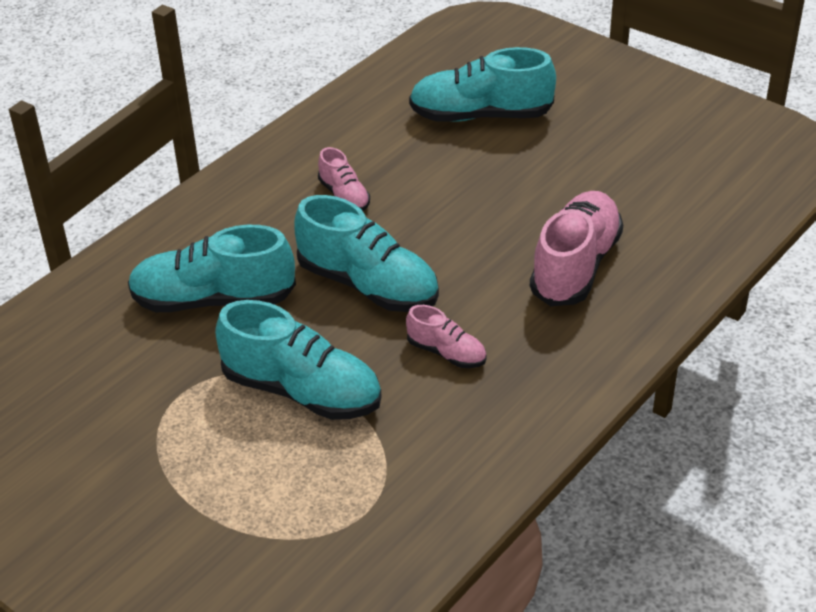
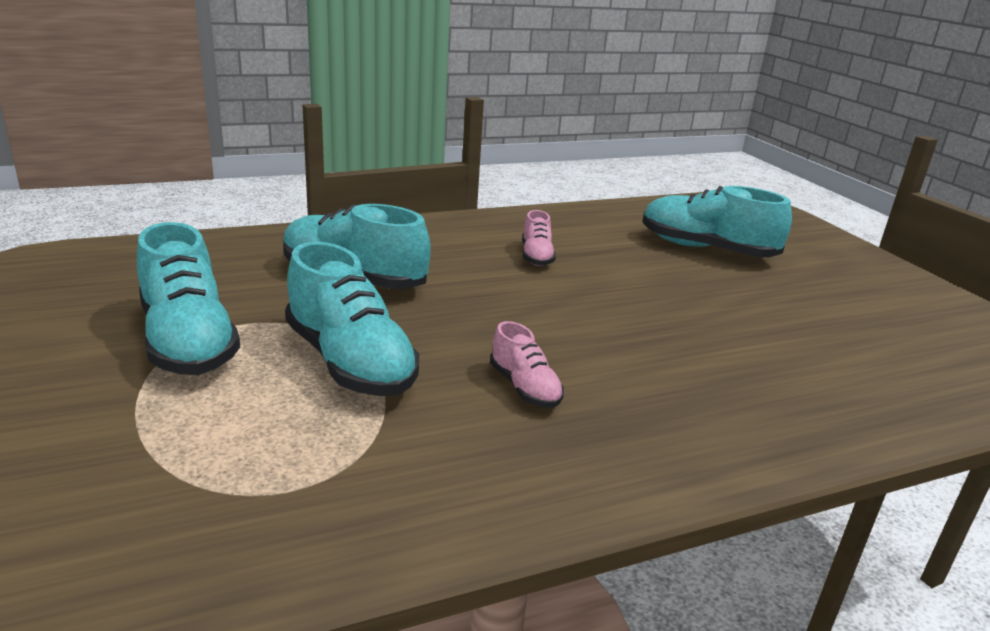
camera: 25 degrees right, 15 degrees down
(368, 285) = (498, 314): turquoise shoe -> turquoise shoe (188, 341)
(575, 266) = (727, 371): pink shoe -> none

